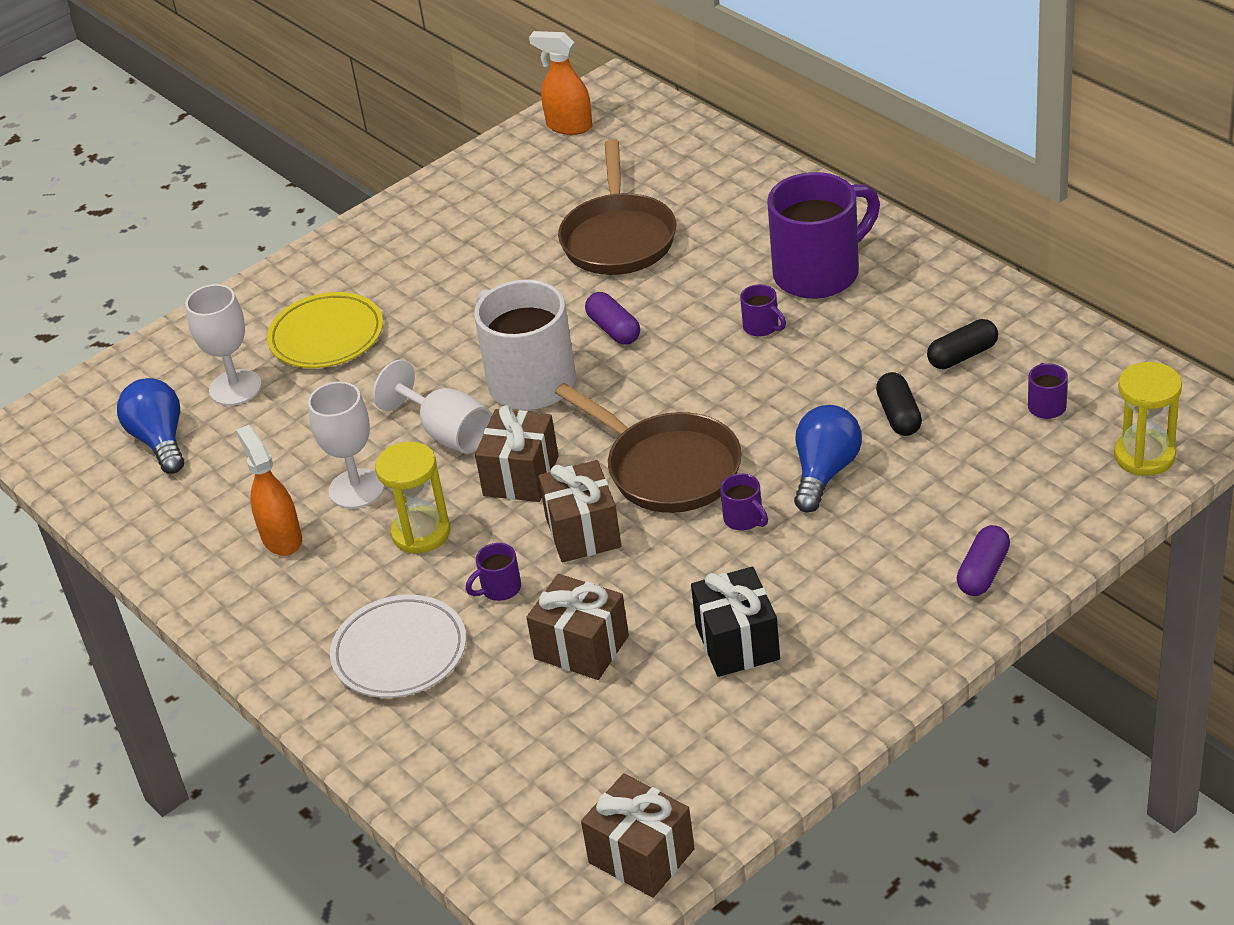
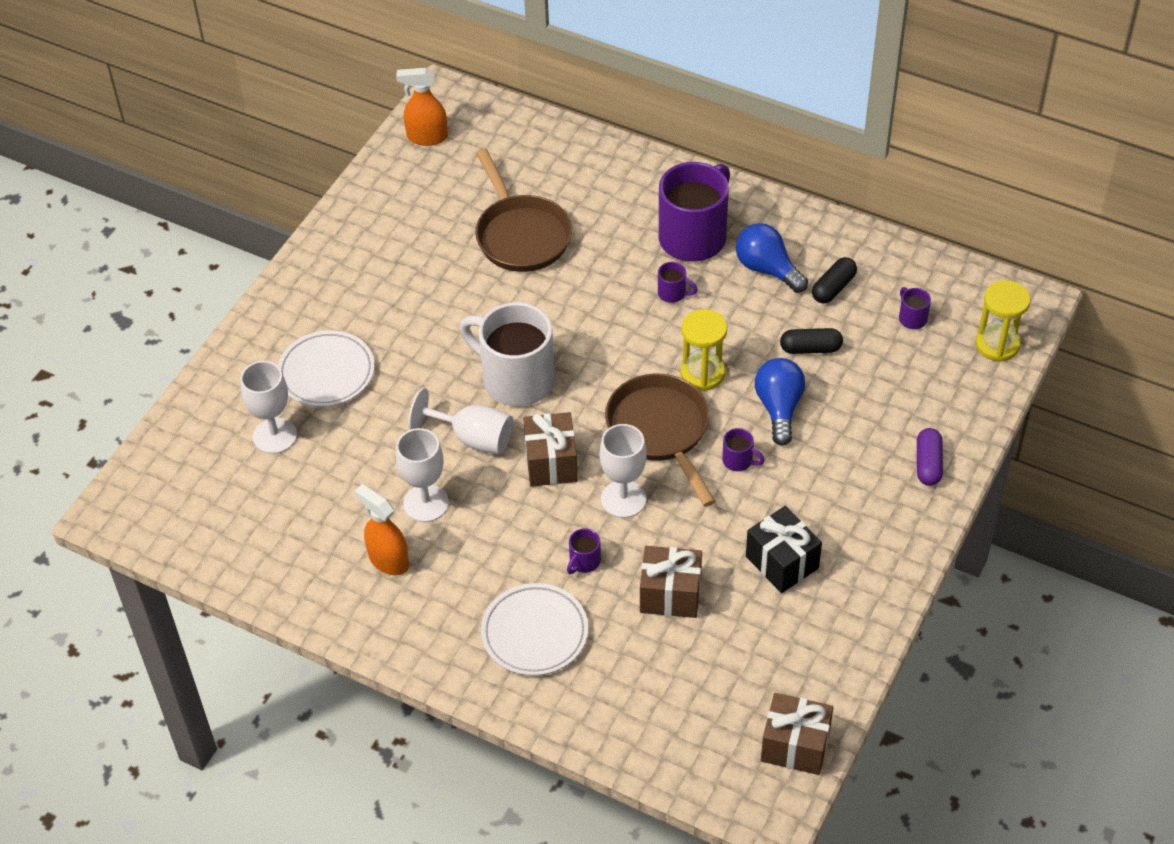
camera: 25 degrees left, 10 degrees up
(160, 440) = (237, 497): blue light bulb -> blue light bulb (767, 269)
(326, 336) = (326, 373): yellow plate -> white plate
(421, 533) = (498, 529): yellow hourglass -> yellow hourglass (702, 373)
(583, 532) = (623, 499): brown gift -> white goblet
(614, 329) = (558, 319): purple capsule -> none
(667, 468) = (660, 431): brown pan -> brown pan turned 135 degrees counterclockwise
(899, 415) = (810, 348): black capsule -> black capsule turned 60 degrees counterclockwise

